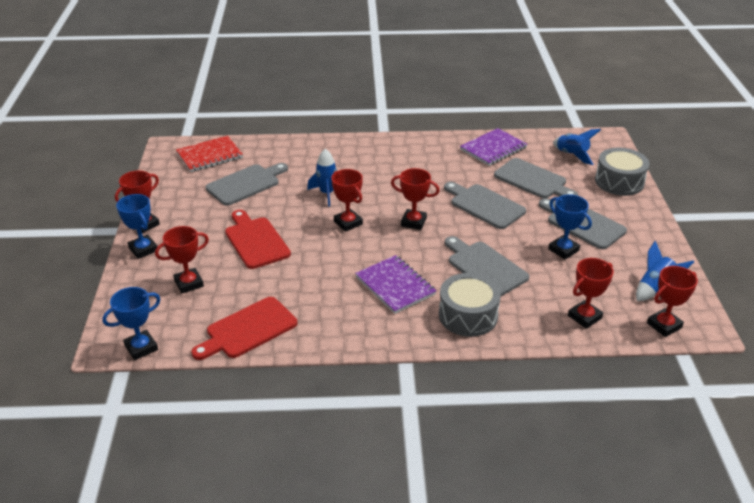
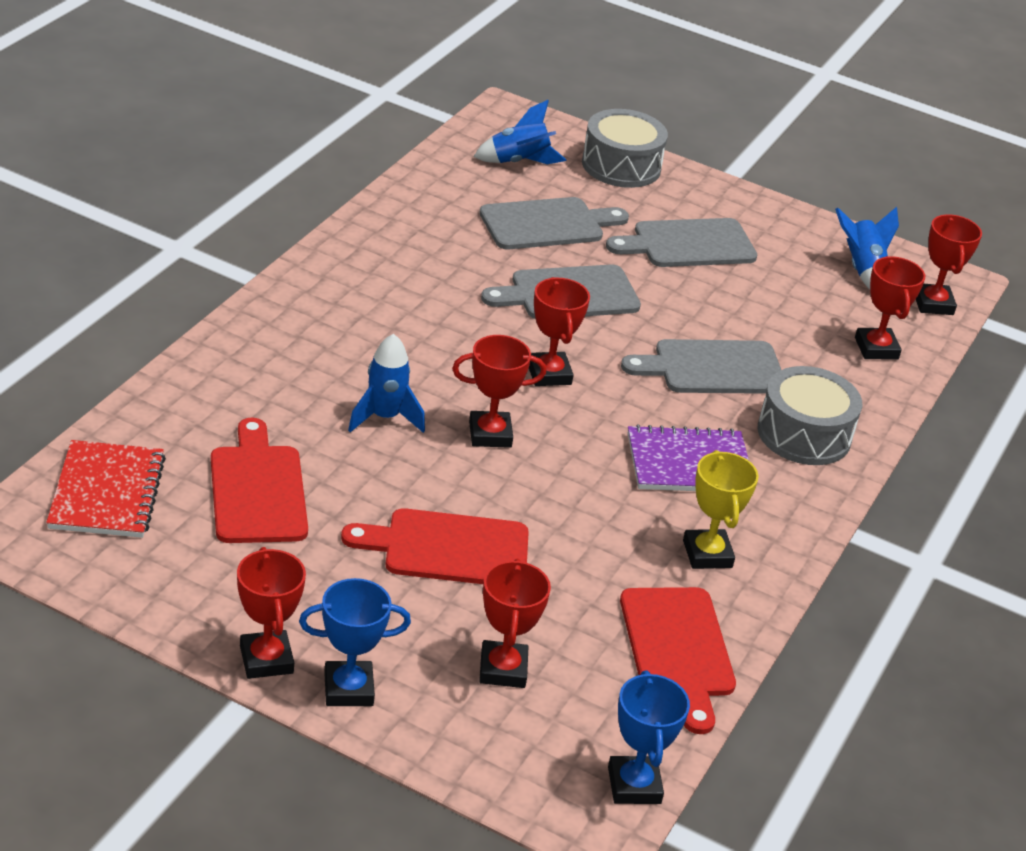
camera: 65 degrees left, 0 degrees up
(246, 184) = (258, 489): grey cutting board -> red cutting board
(329, 315) = (707, 554): none -> yellow trophy
(413, 222) = (549, 374): red trophy -> red trophy turned 60 degrees counterclockwise
(493, 149) = (428, 210): purple notebook -> none
(563, 250) = (730, 289): blue trophy -> none

